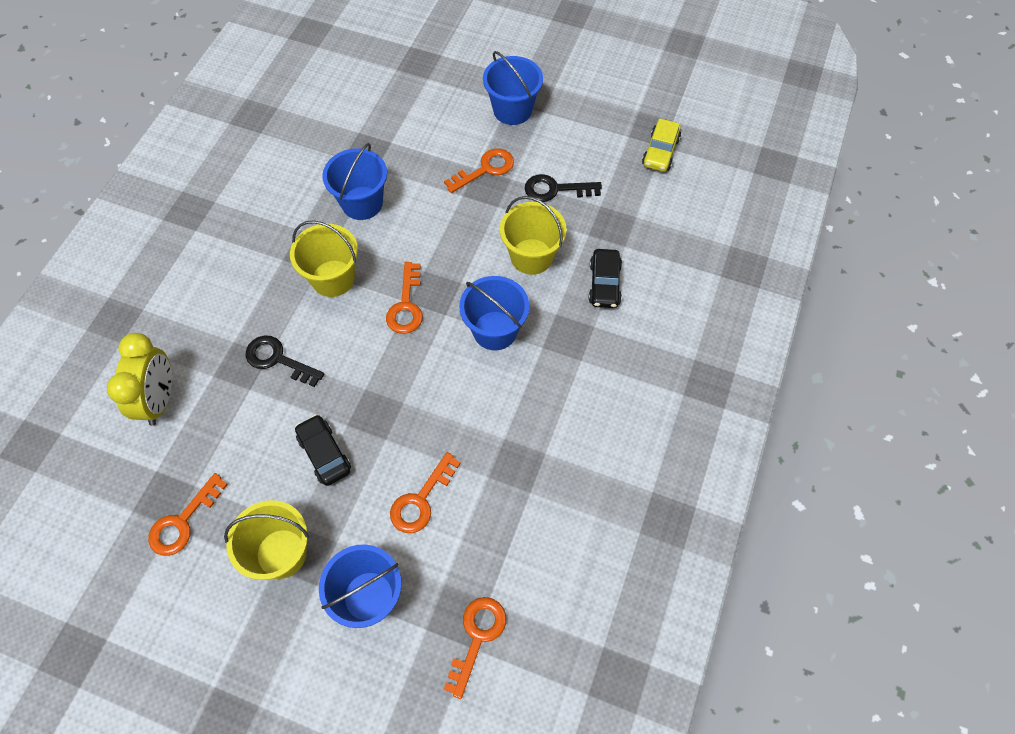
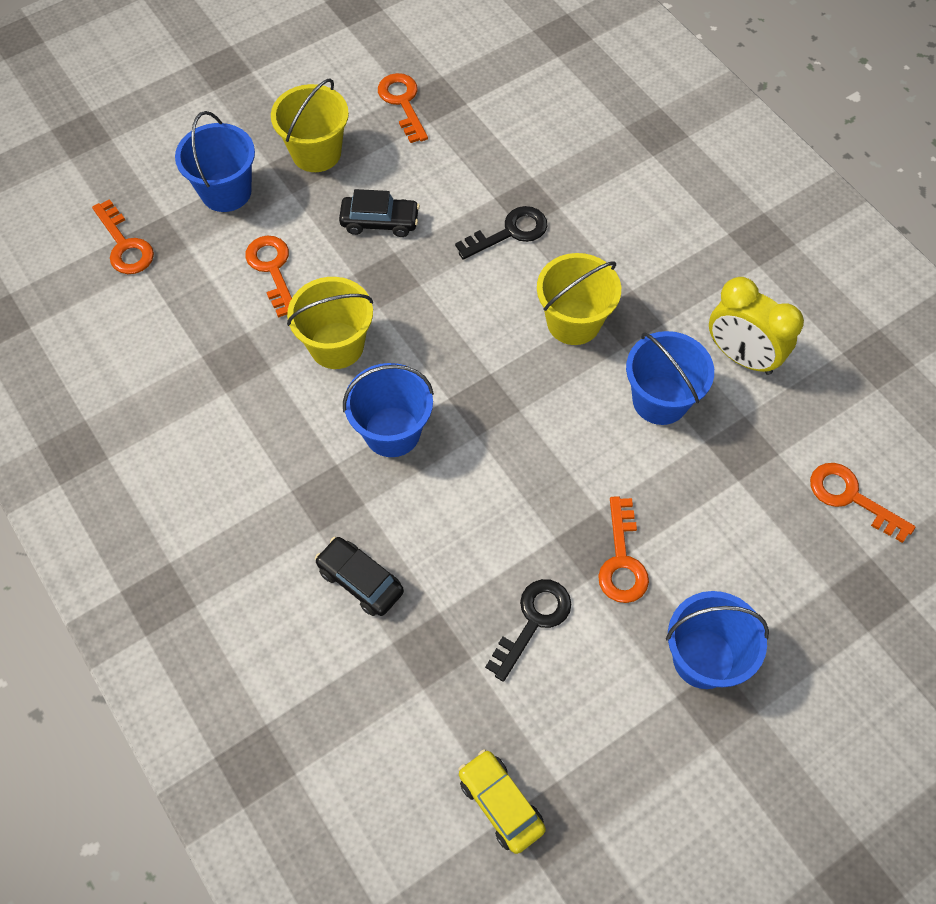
camera: 125 degrees right, 0 degrees up
(160, 400) = (537, 131): yellow clock -> yellow clock (741, 356)
(406, 305) = (488, 369): orange key -> orange key (850, 497)
(531, 256) = (456, 528): yellow bucket -> yellow bucket (336, 345)

